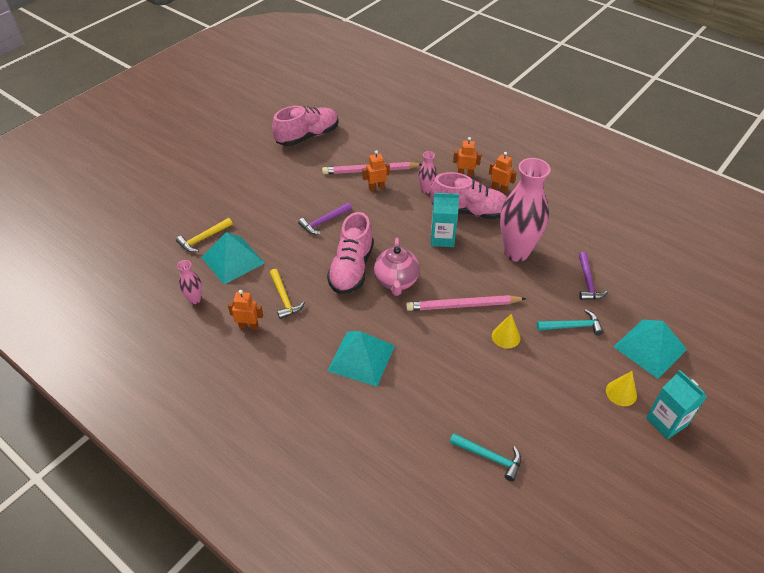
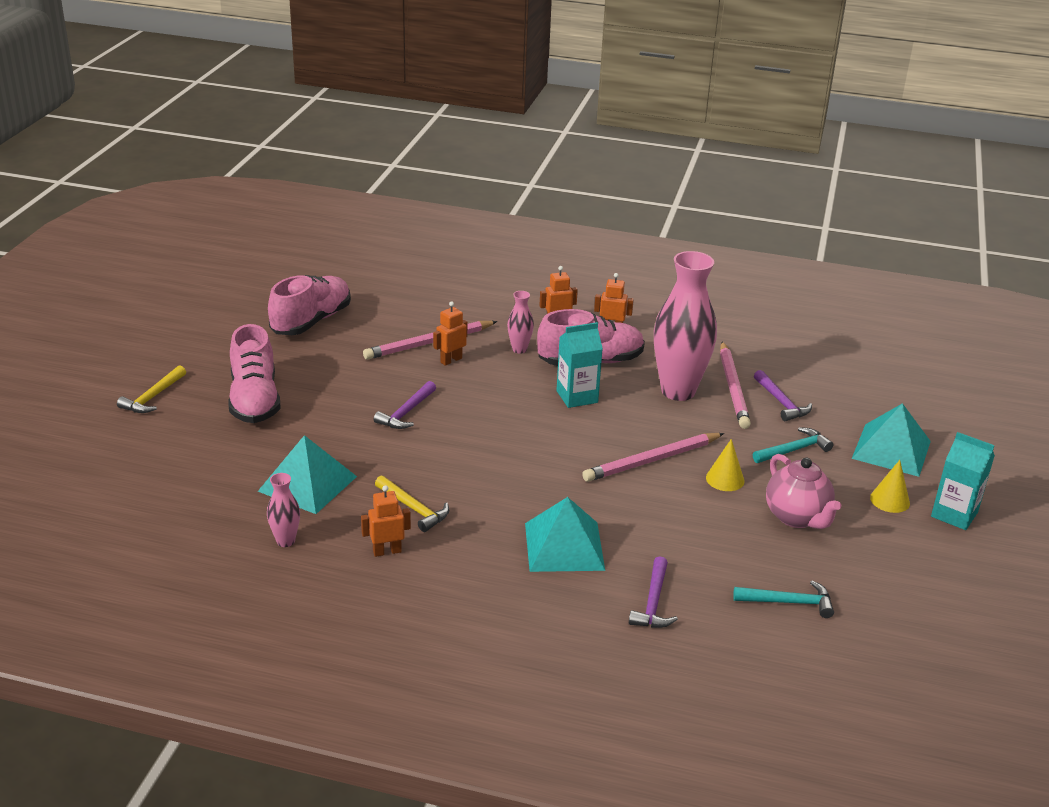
camera: 25 degrees left, 15 degrees down
(203, 238) = (245, 469): yellow hammer -> yellow hammer (153, 397)
(351, 268) = (482, 455): pink shoe -> pink shoe (254, 400)
(393, 424) = (653, 602): none -> purple hammer
(396, 282) = (551, 456): pink teapot -> pink teapot (797, 517)
(558, 260) = (733, 388): none -> pink pencil

